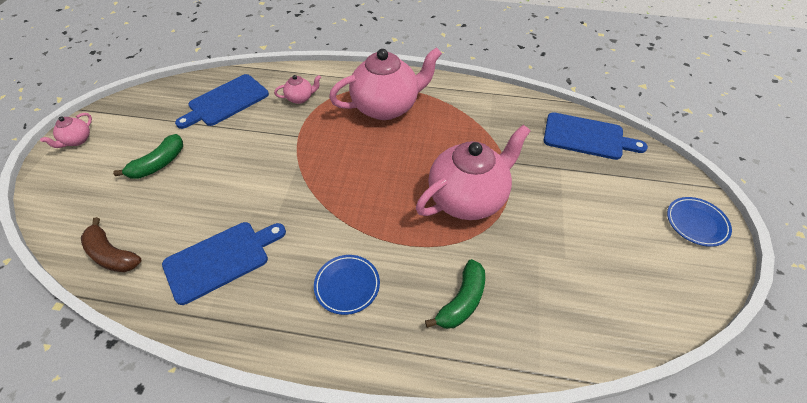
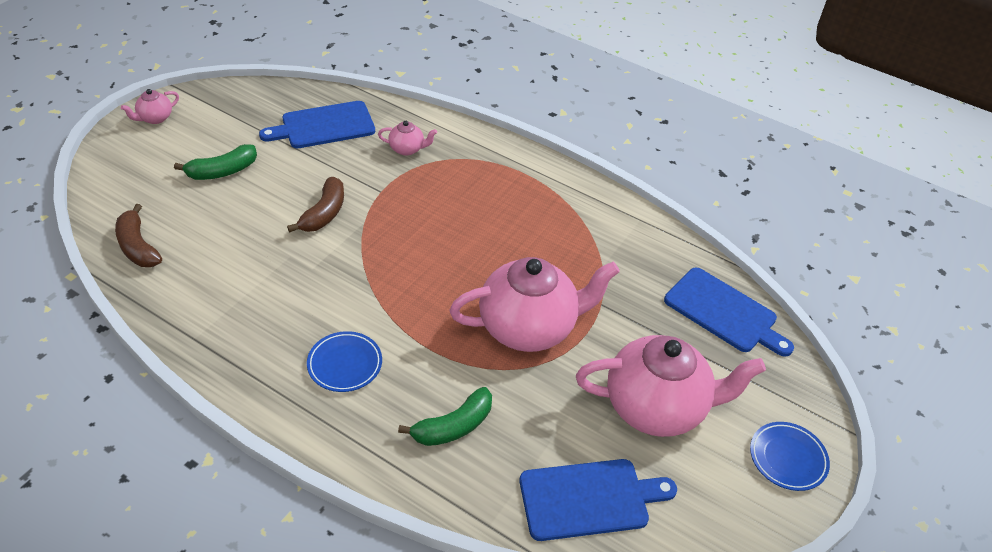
camera: 20 degrees right, 5 degrees down
(220, 259) = (235, 290): blue cutting board -> blue cutting board (589, 499)
(262, 168) = (324, 213): none -> brown banana
(386, 107) = (500, 192): pink teapot -> pink teapot (657, 407)

